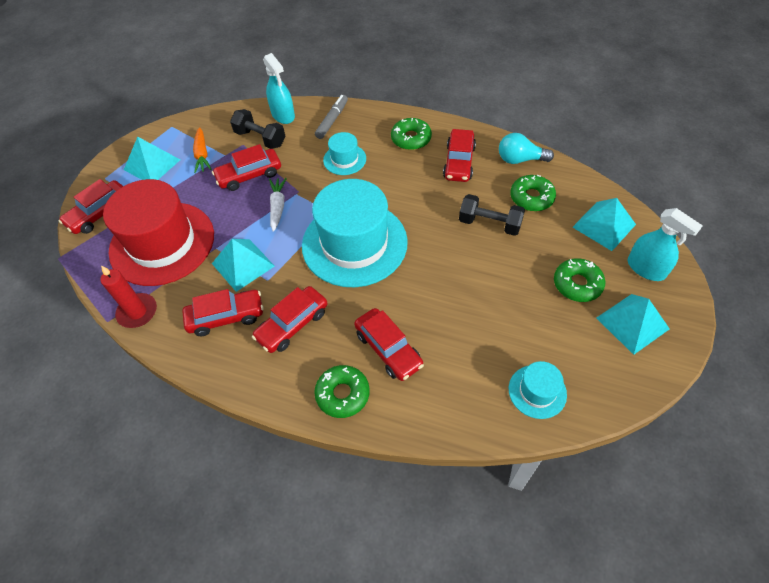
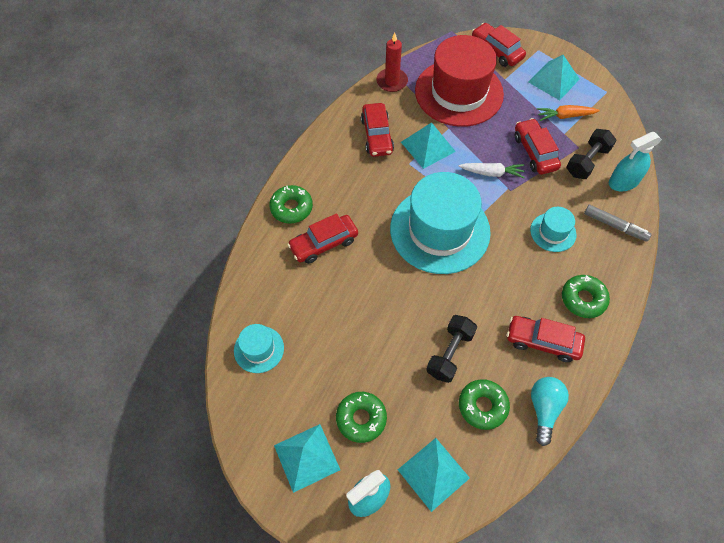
camera: 95 degrees right, 5 degrees up
(292, 324) = (361, 178): red car -> none

